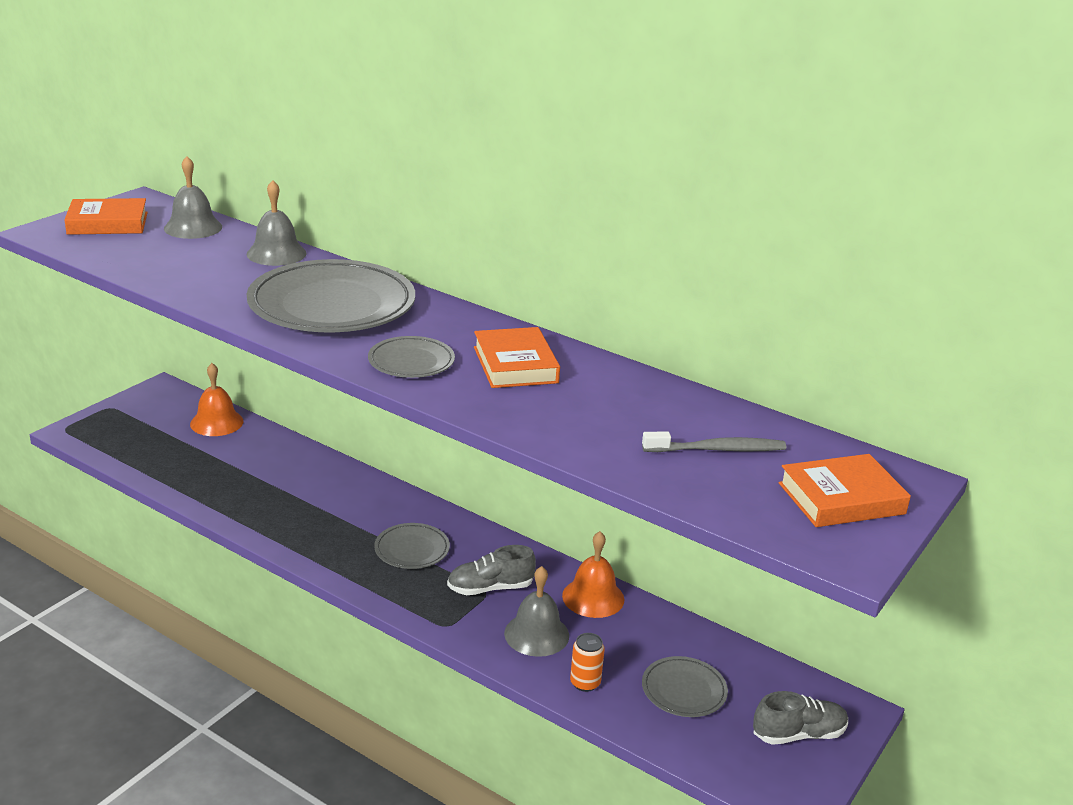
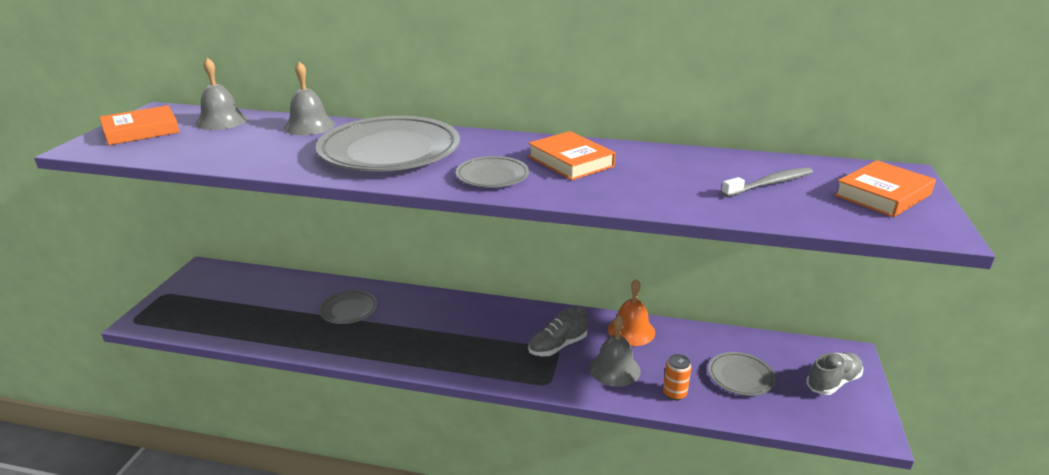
camera: 20 degrees left, 0 degrees up
(216, 422) = (264, 283): orange bell -> none
(412, 550) = (481, 335): grey plate -> grey plate (349, 310)

